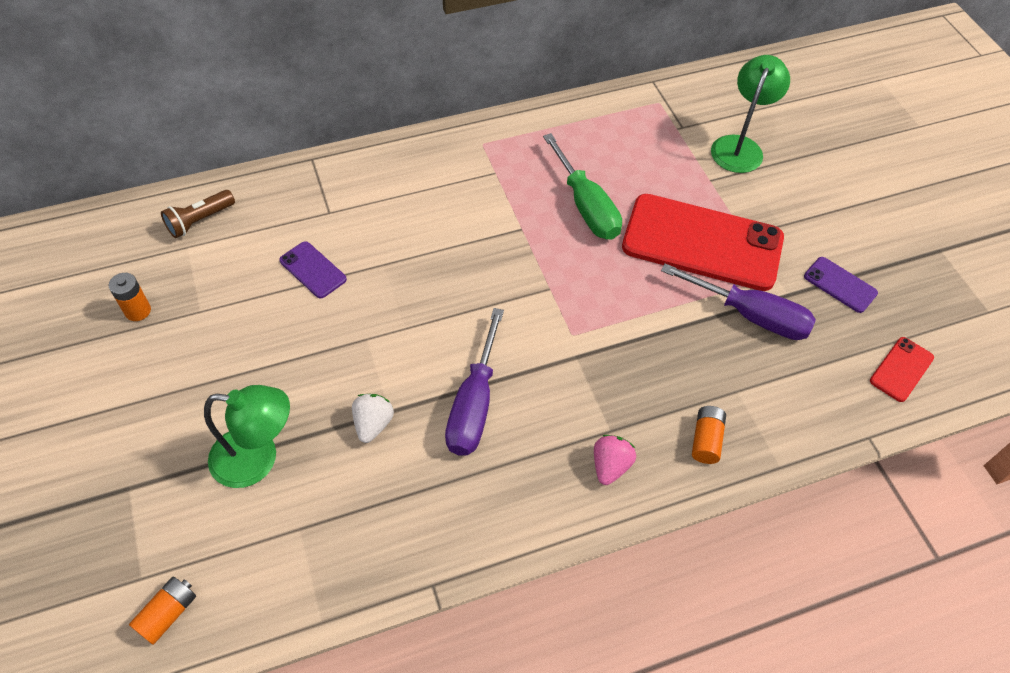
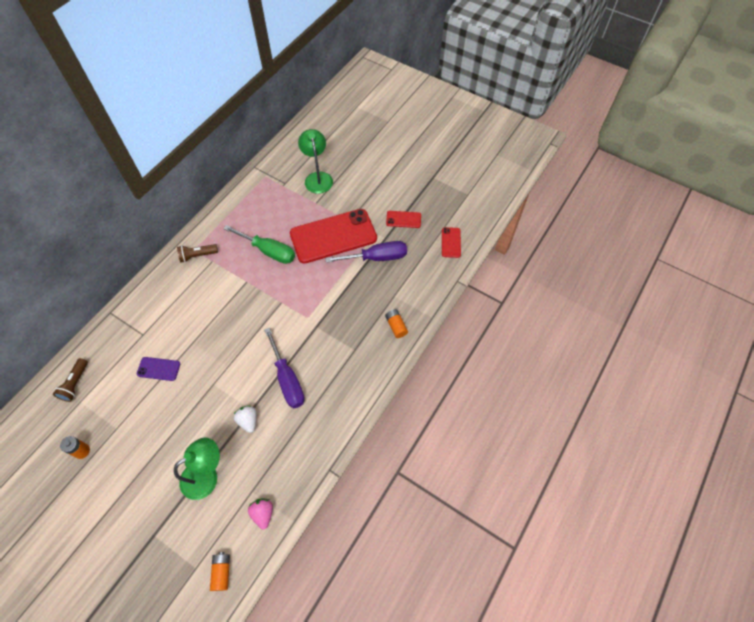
camera: 35 degrees left, 5 degrees up
(481, 154) = (197, 256): none -> brown flashlight
(610, 466) = (365, 365): pink strawberry -> pink strawberry (263, 513)
(840, 285) = (403, 219): purple phone -> red phone

